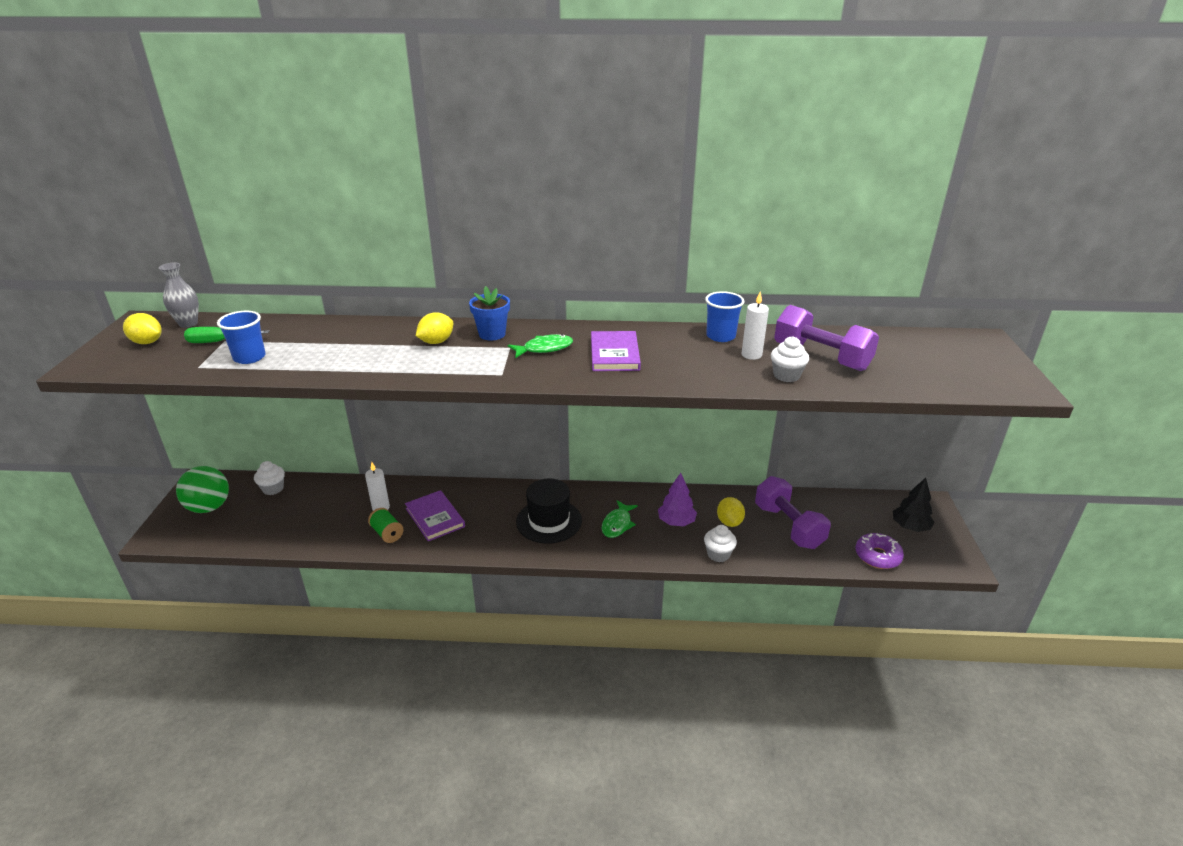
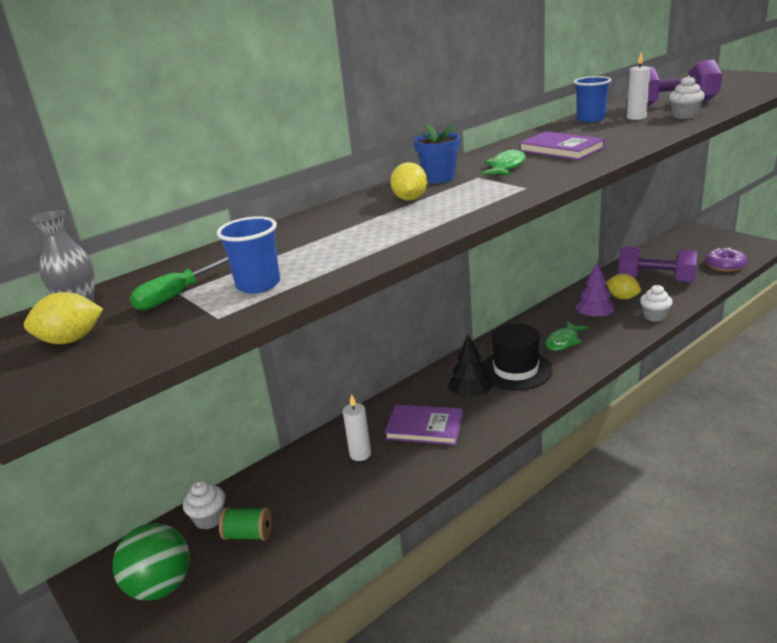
camera: 40 degrees left, 5 degrees down
(387, 533) = (408, 465): green spool -> green spool (248, 535)
(617, 524) = (563, 341): green fish -> green fish turned 60 degrees clockwise
(910, 527) = (707, 244): black tree -> black tree (471, 395)

